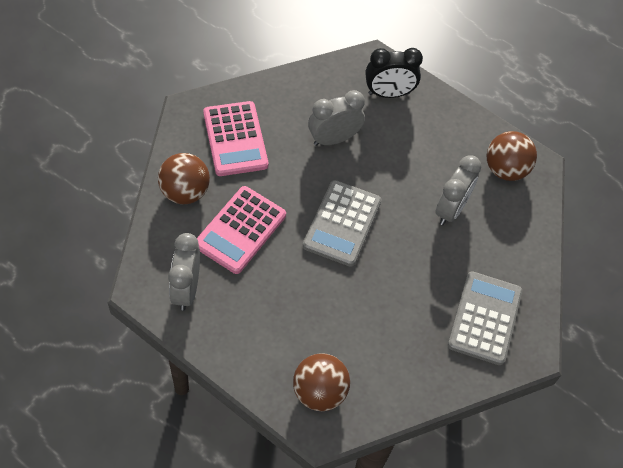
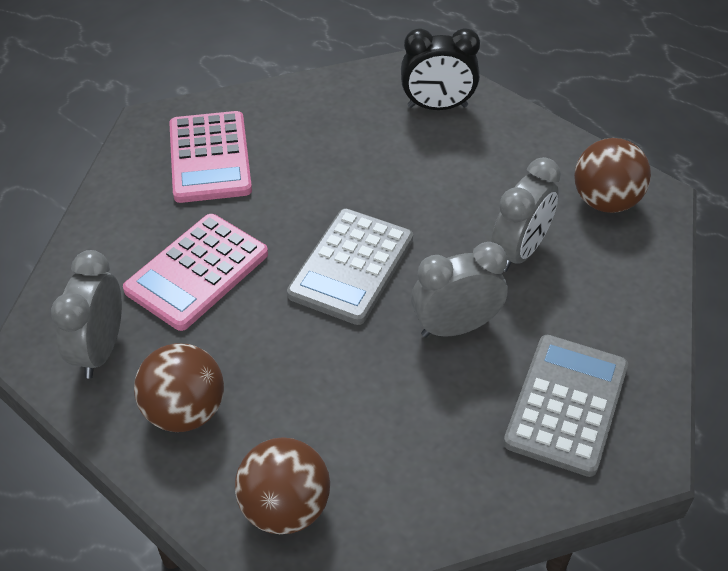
camera: 10 degrees right, 10 degrees down
(185, 192) = (125, 222): brown ball -> brown ball (185, 411)
(333, 139) = (351, 159): grey clock -> grey clock (455, 327)

